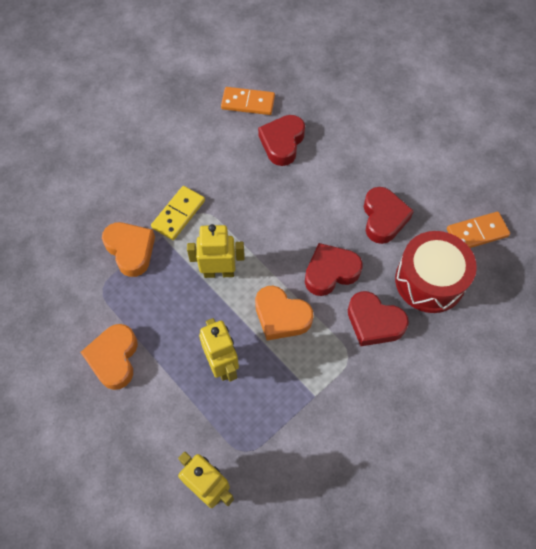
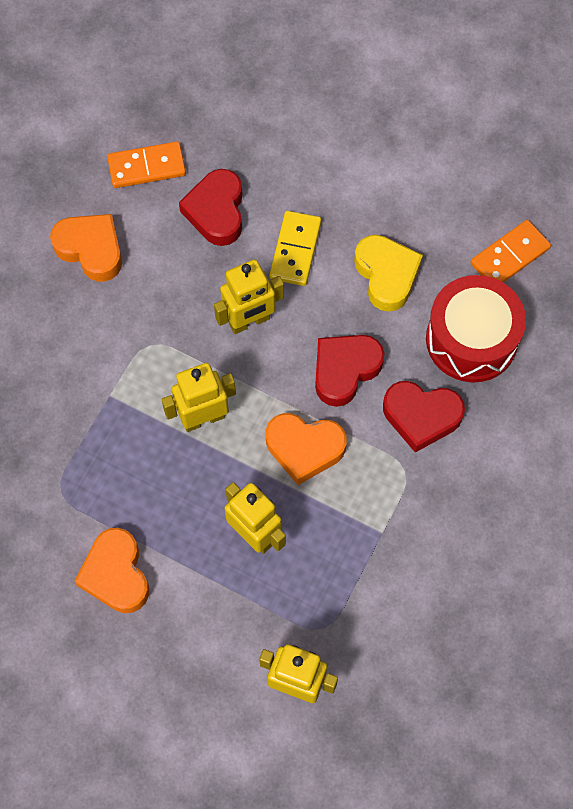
camera: 20 degrees left, 5 degrees up
(130, 250) = (75, 428): orange heart -> orange heart (91, 249)
(178, 214) = (118, 358): yellow domino -> yellow domino (295, 250)
(276, 219) = (249, 321): none -> yellow robot
(383, 218) = (386, 275): red heart -> yellow heart

